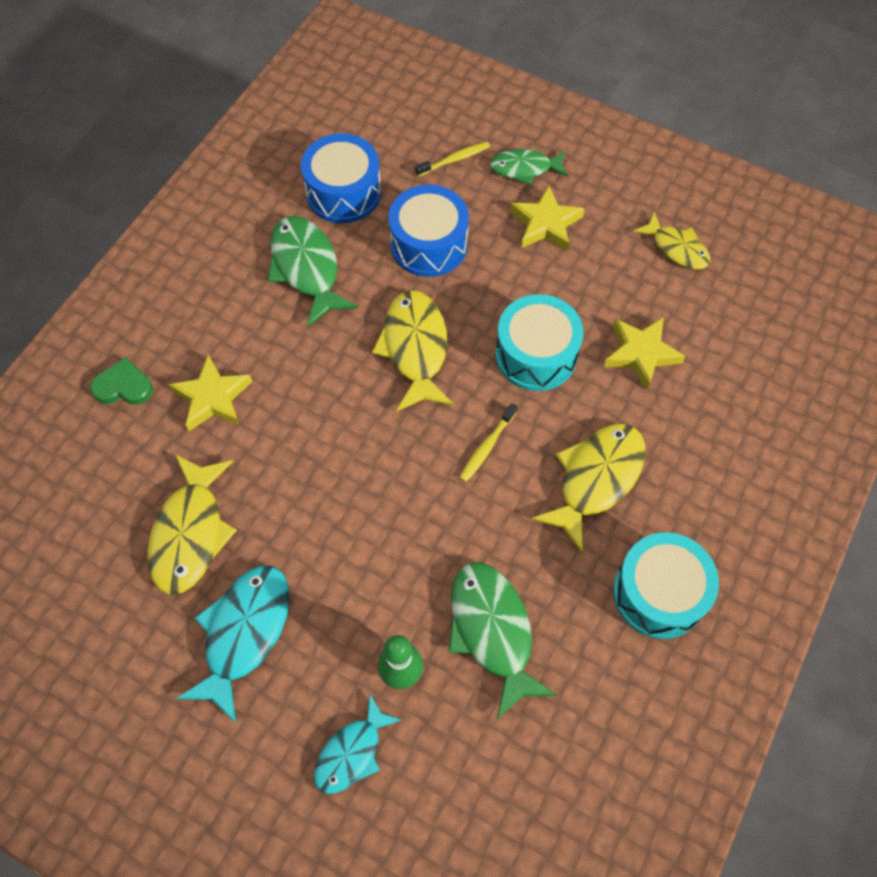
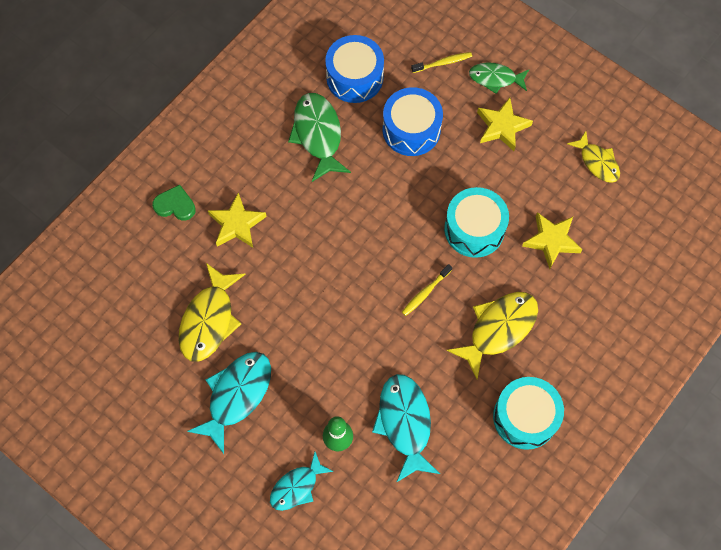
camera: 10 degrees right, 5 degrees up
(415, 348) = (387, 210): yellow fish -> none
(492, 631) = (405, 423): green fish -> turquoise fish

